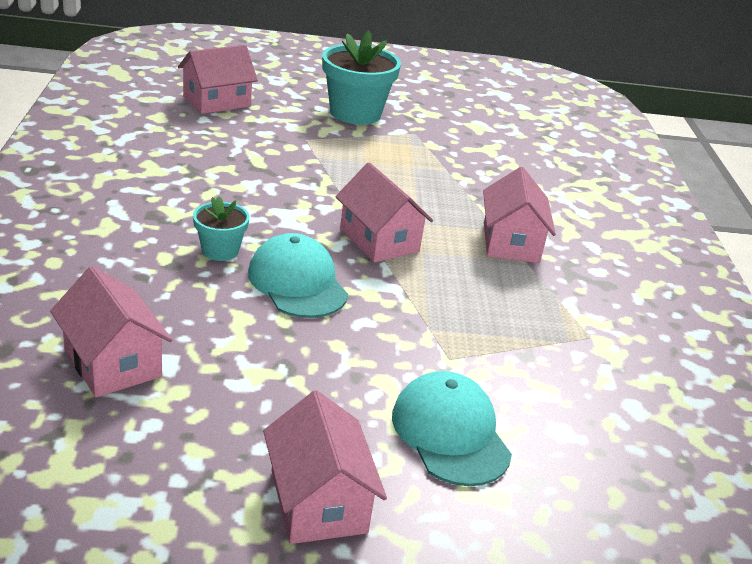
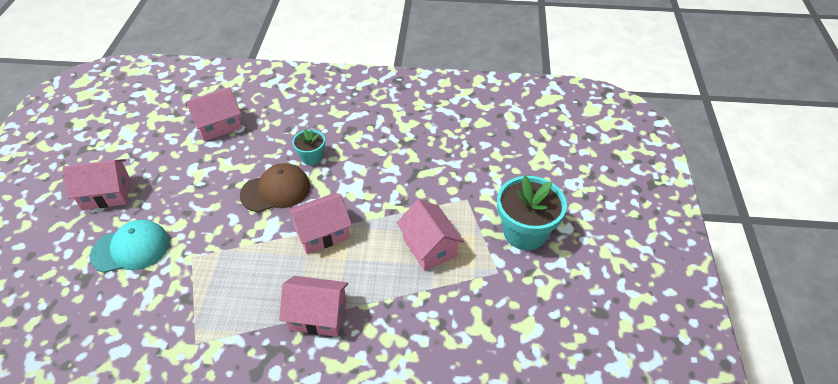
camera: 100 degrees right, 15 degrees up
(217, 101) = (517, 149): pink house -> pink house (429, 247)
(297, 283) = (276, 190): turquoise cap -> brown cap

